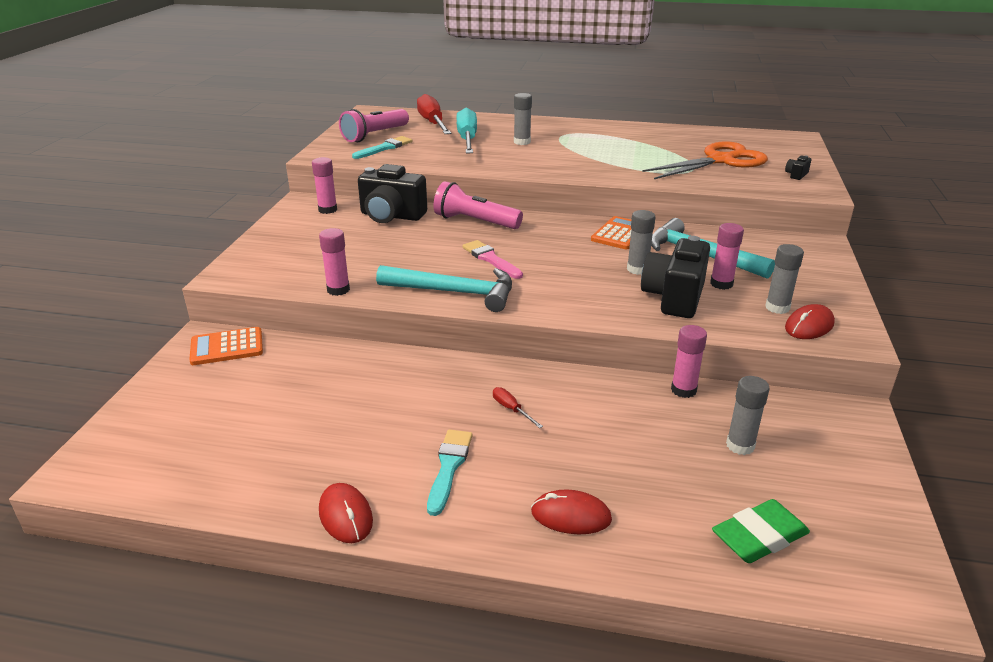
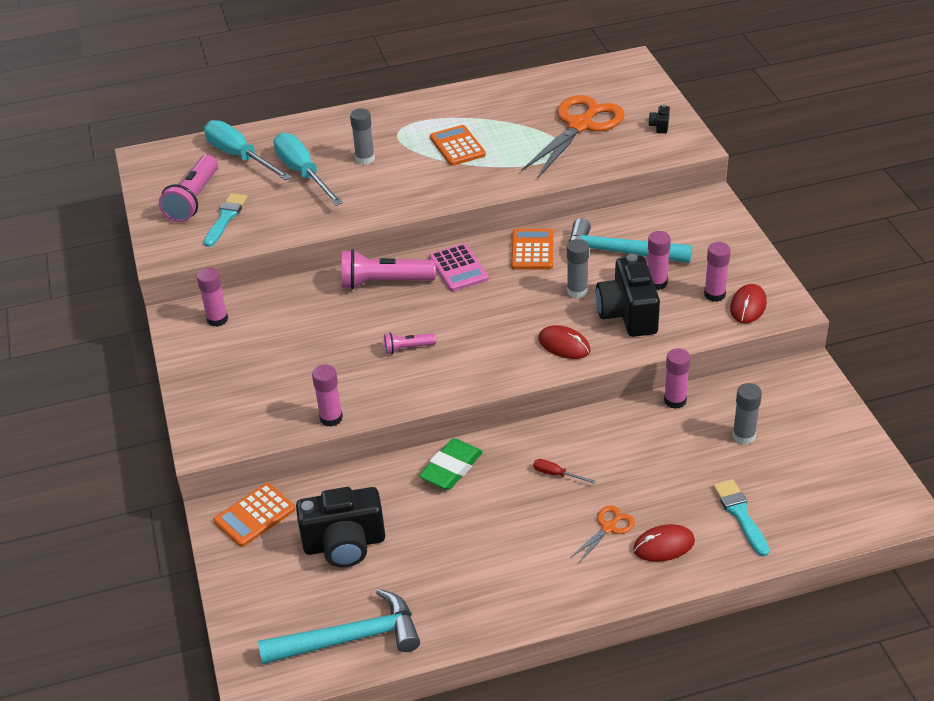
camera: 25 degrees left, 10 degrees up
(345, 516) = (506, 617): red mouse -> red mouse (564, 345)
(391, 216) = (293, 304): black camera -> black camera (344, 544)
(433, 123) = (240, 156): red screwdriver -> turquoise screwdriver
(449, 467) = (548, 546): turquoise brush -> turquoise brush (740, 514)
(450, 265) = (407, 348): none -> pink flashlight
(454, 292) = (439, 380): turquoise hammer -> turquoise hammer (349, 638)
(490, 259) = (439, 327): pink brush -> none
(524, 475) = (608, 527): none -> orange scissors
(544, 229) = (458, 268): none -> pink calculator
(602, 150) = (457, 146): none -> orange calculator
(759, 537) = (794, 506): green eraser -> green eraser (451, 468)
(777, 307) = (714, 294): grey glue stick -> pink glue stick

